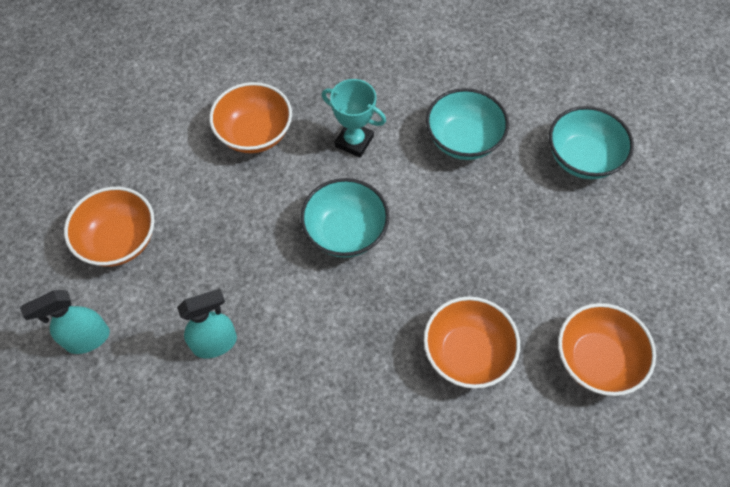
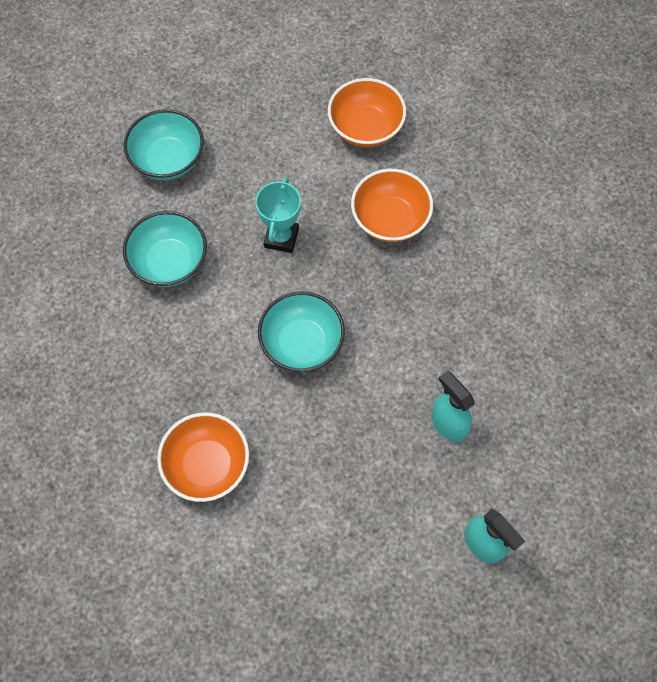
camera: 105 degrees left, 5 degrees up
(119, 240) = (372, 558): orange bowl -> none
(354, 142) = (195, 362): turquoise trophy -> turquoise trophy (281, 238)

